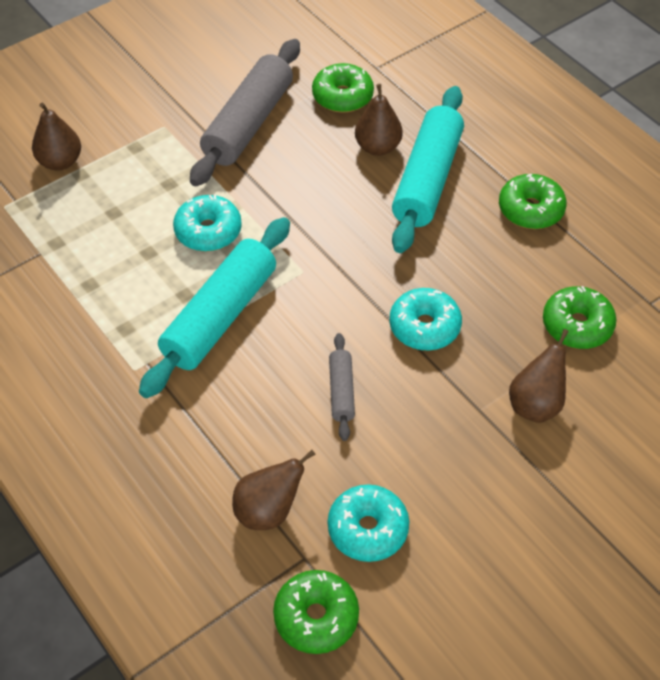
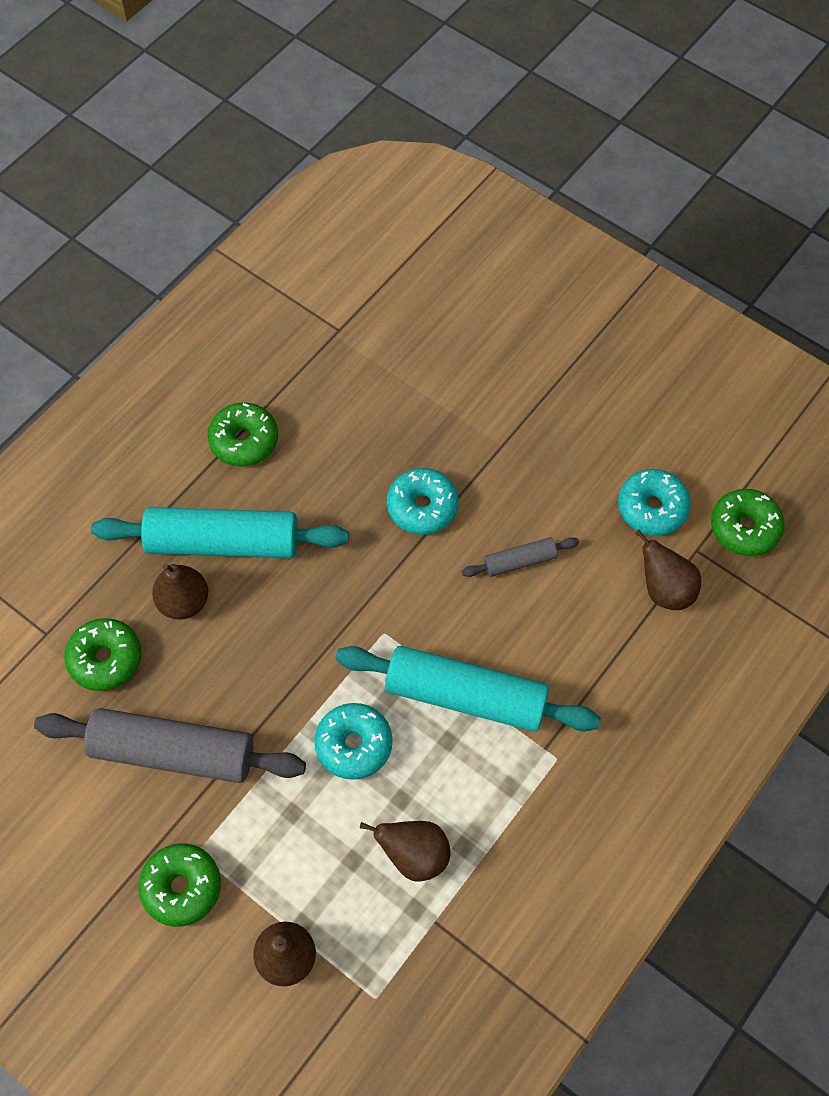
camera: 105 degrees left, 10 degrees up
(535, 404) = (482, 404): brown pear -> brown pear (414, 856)
(577, 325) = (382, 383): green donut -> green donut (181, 887)

